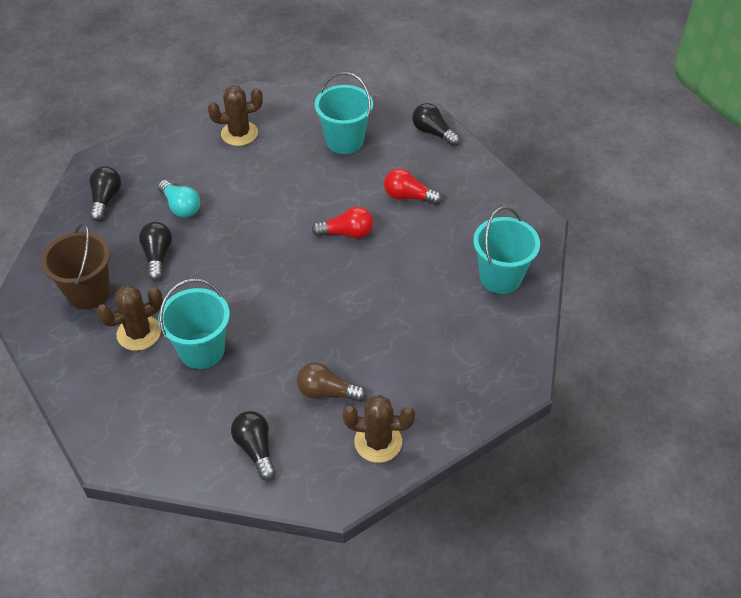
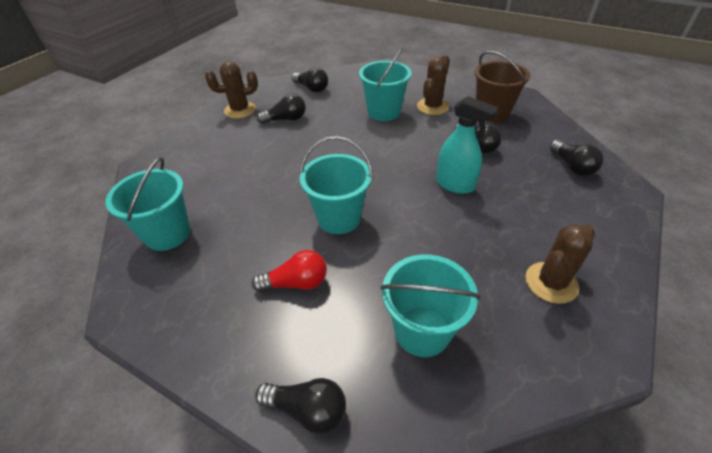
camera: 155 degrees right, 5 degrees down
(181, 207) = (507, 184): turquoise light bulb -> none
(224, 224) = (455, 185): none -> turquoise spray bottle
(327, 392) = (286, 119): brown light bulb -> black light bulb
(347, 233) = (339, 218): red light bulb -> turquoise bucket

